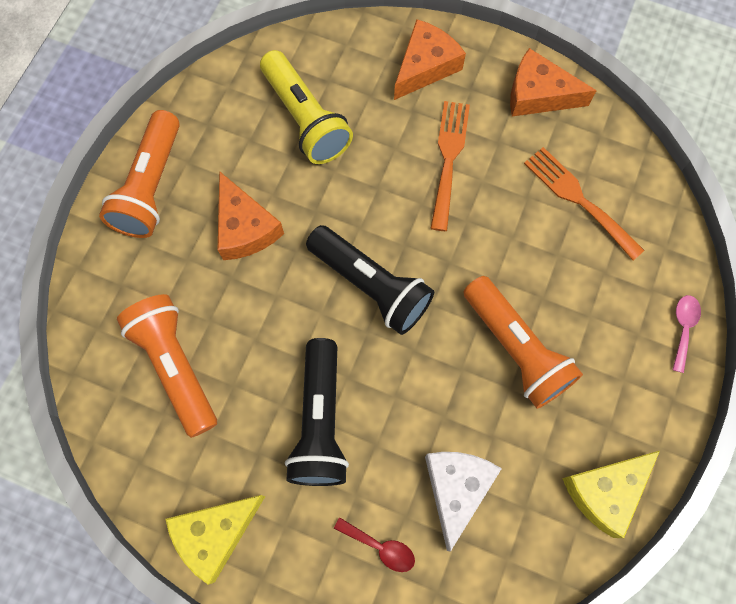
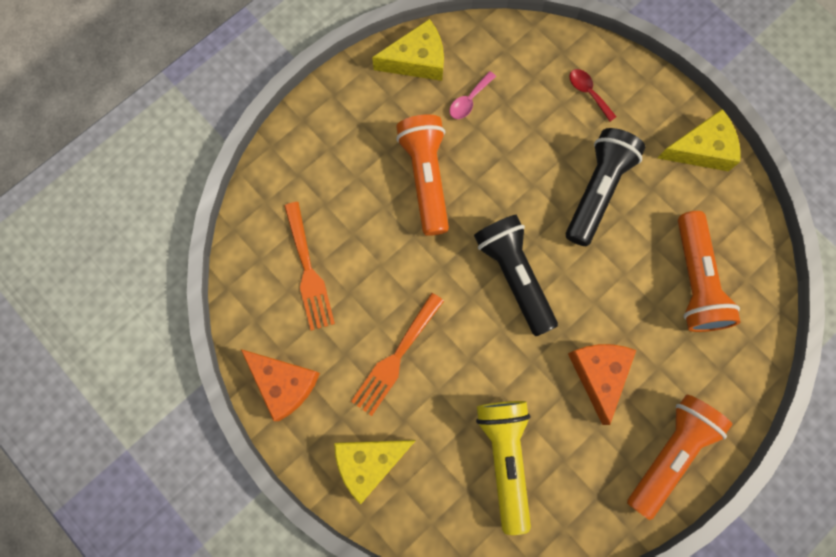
camera: 155 degrees left, 5 degrees up
(425, 66) = (369, 462): orange cheese -> yellow cheese
(456, 489) = (519, 105): white cheese -> none
(683, 328) = (293, 138): pink spoon -> pink spoon (469, 100)

